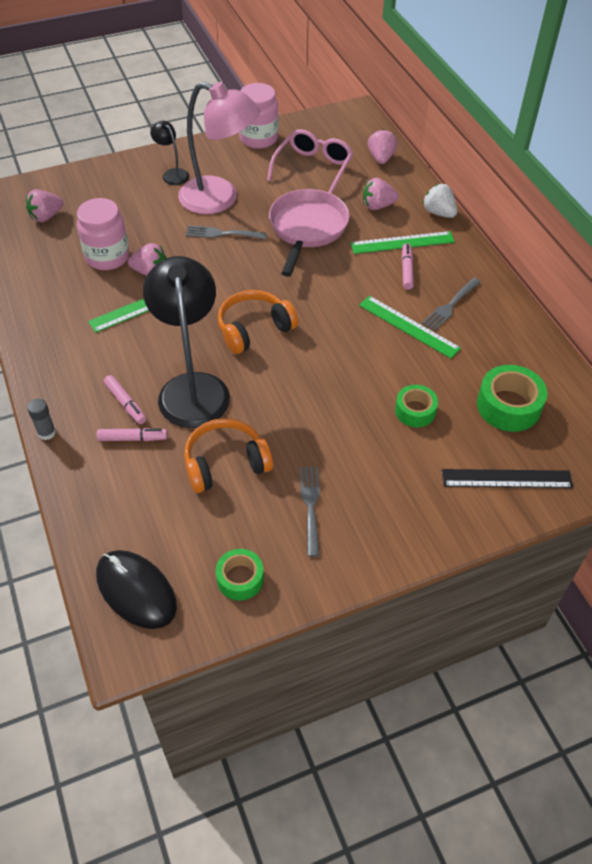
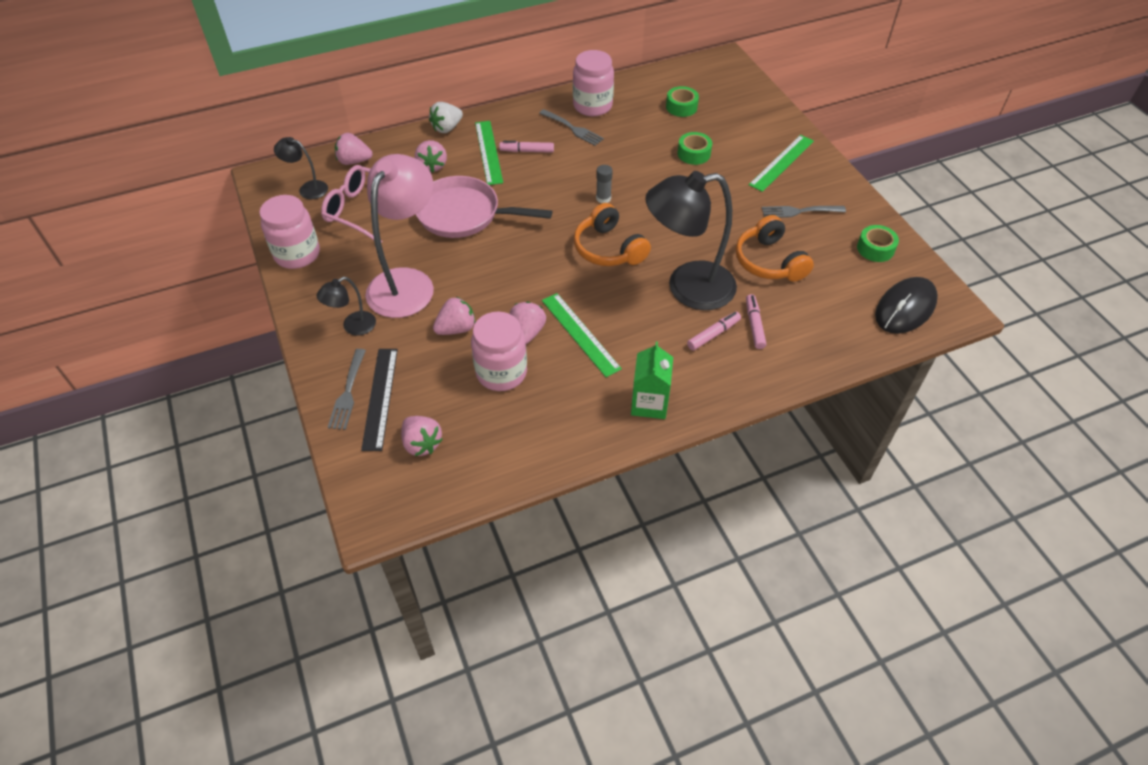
camera: 90 degrees left, 0 degrees up
(46, 433) = (759, 391): grey glue stick -> grey glue stick (603, 198)
(52, 350) = (649, 403): none -> green carton
(161, 229) = (456, 328): none -> pink strawberry
(223, 233) = (467, 277): grey fork -> grey fork (348, 392)
(341, 136) = (308, 189): none -> black lamp
(408, 326) = (599, 153): green ruler -> green ruler (781, 163)
(496, 323) = (592, 106): none -> pink jar
(506, 478) = (750, 113): black ruler -> black ruler (380, 398)
(508, 406) = (681, 107): green tape -> green tape, size x0.64

